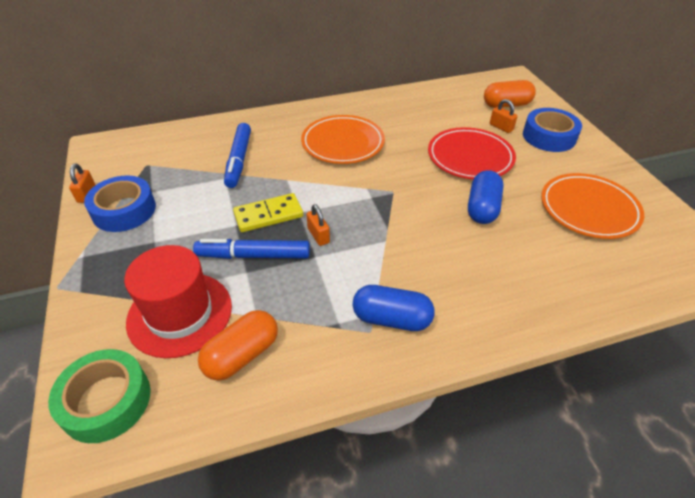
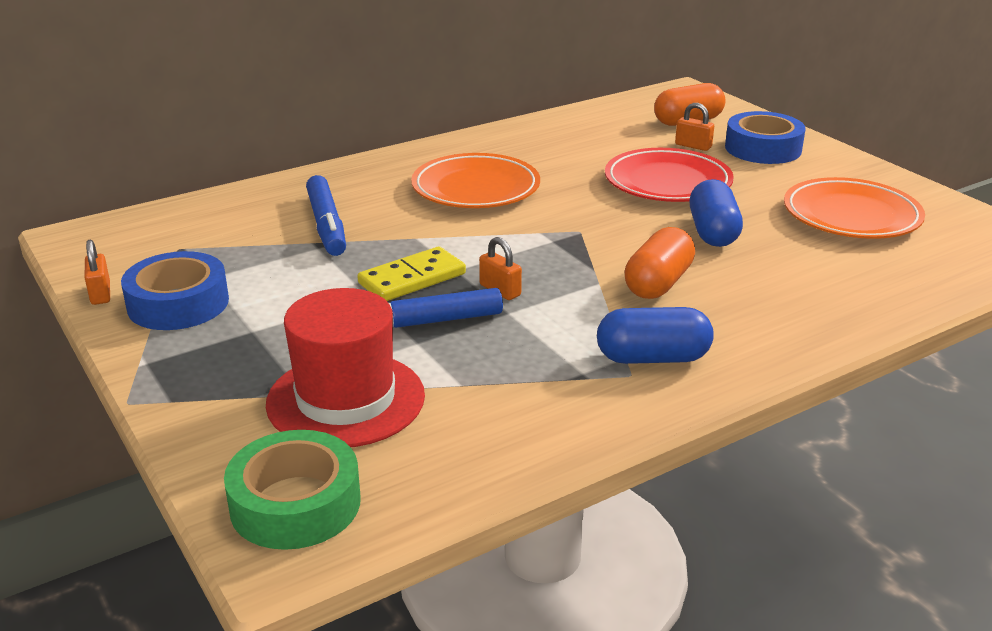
camera: 15 degrees left, 15 degrees down
(242, 355) = (466, 425): orange capsule -> orange capsule (658, 283)

